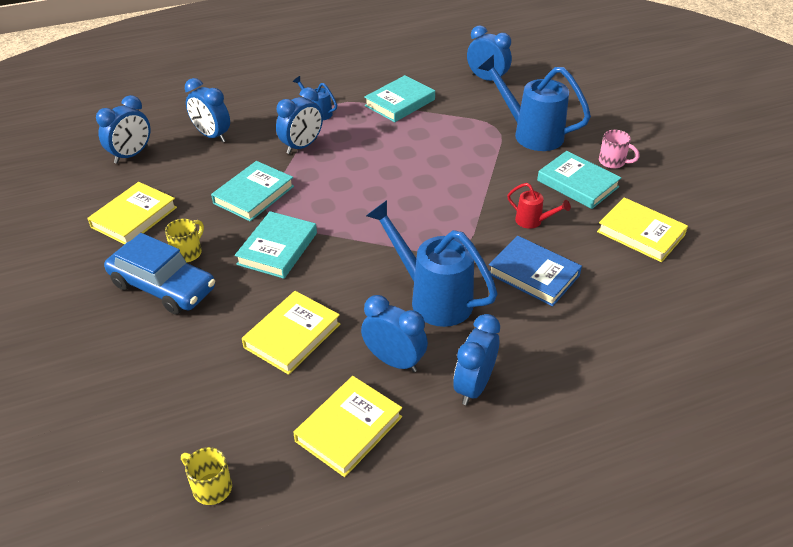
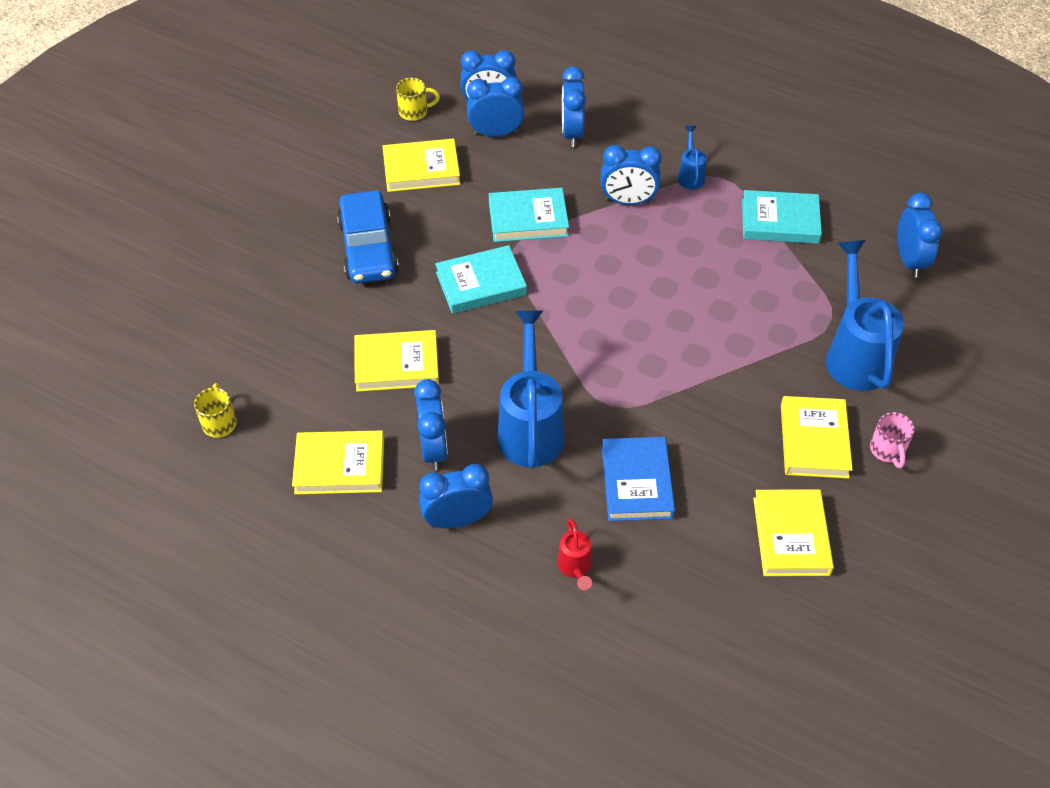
camera: 50 degrees right, 10 degrees up
(159, 166) = (496, 133): none -> blue clock
(188, 252) = (418, 233): yellow mug -> yellow mug (414, 112)
(533, 222) = (712, 439): red watering can -> red watering can (575, 568)
(577, 184) = (814, 441): turquoise book -> yellow book

